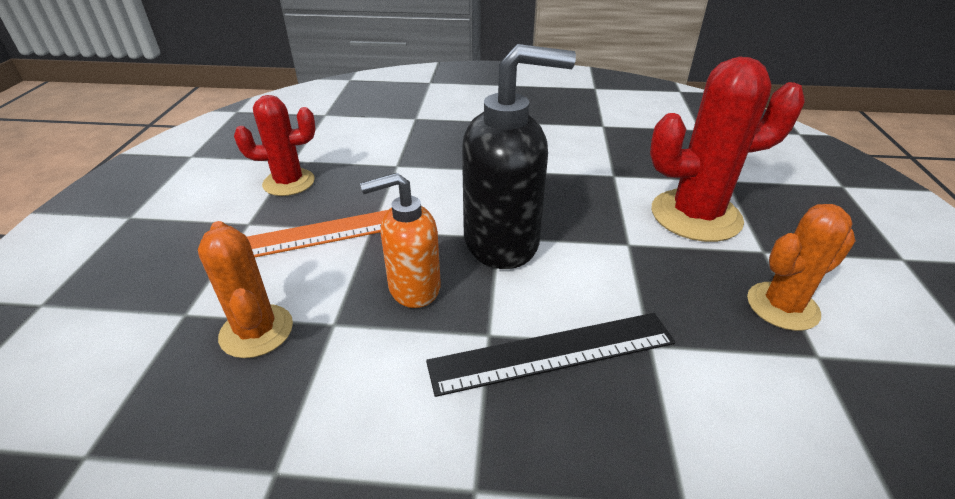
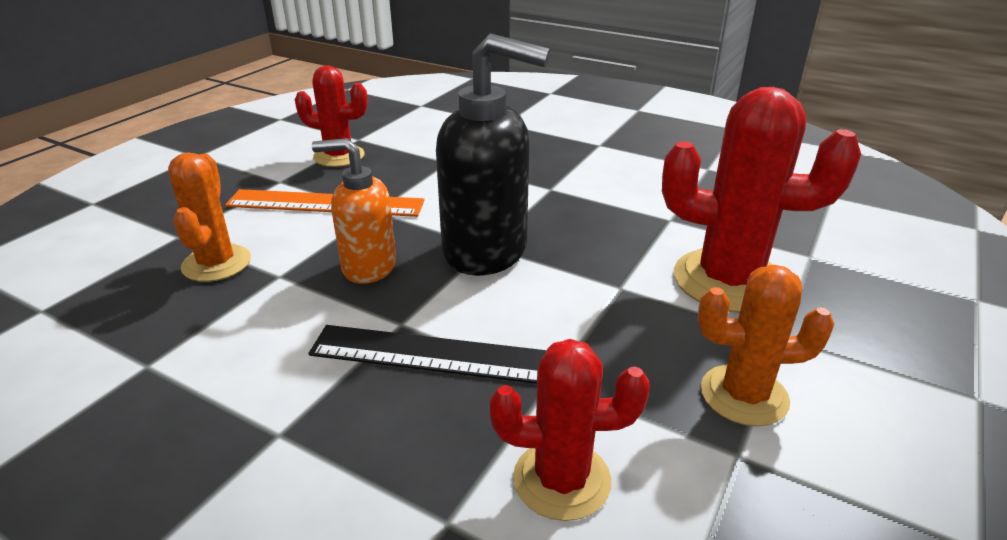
camera: 25 degrees right, 5 degrees down
(732, 428) = (561, 479): none -> red cactus

